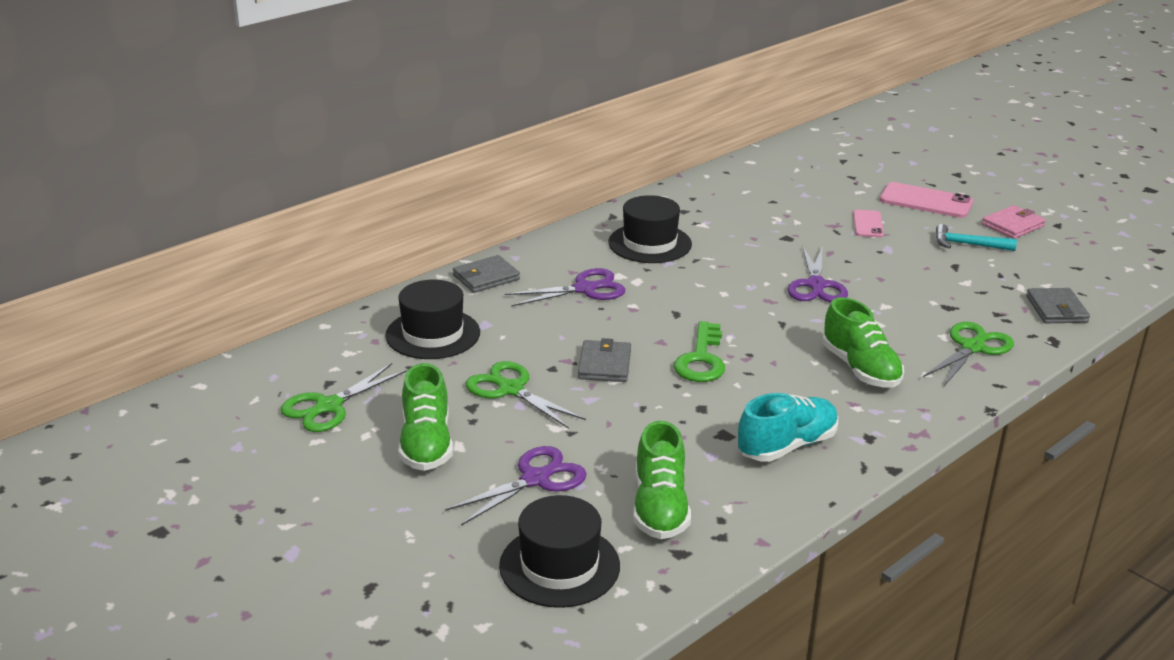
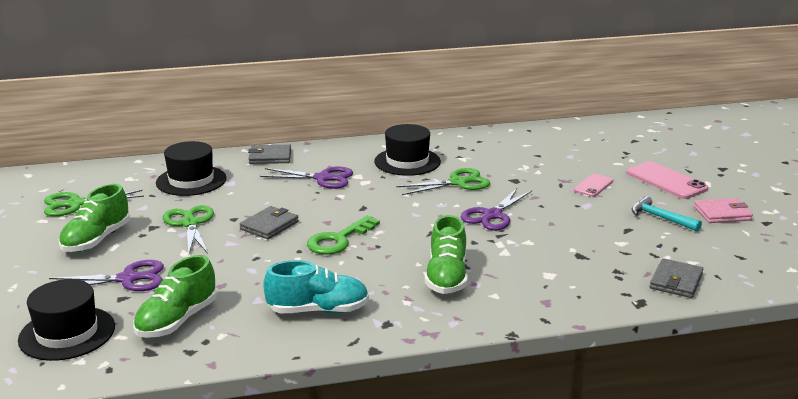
camera: 30 degrees right, 5 degrees down
(972, 348) = (560, 288): green scissors -> green scissors (458, 183)

